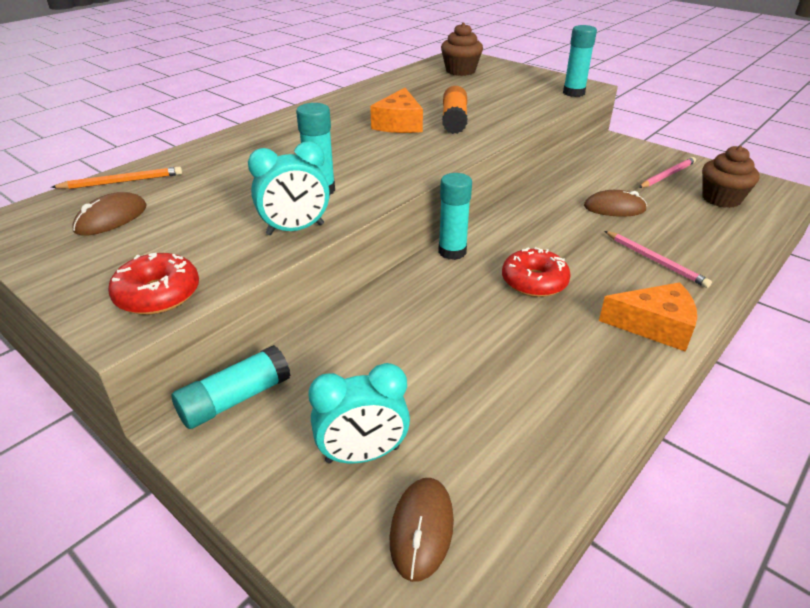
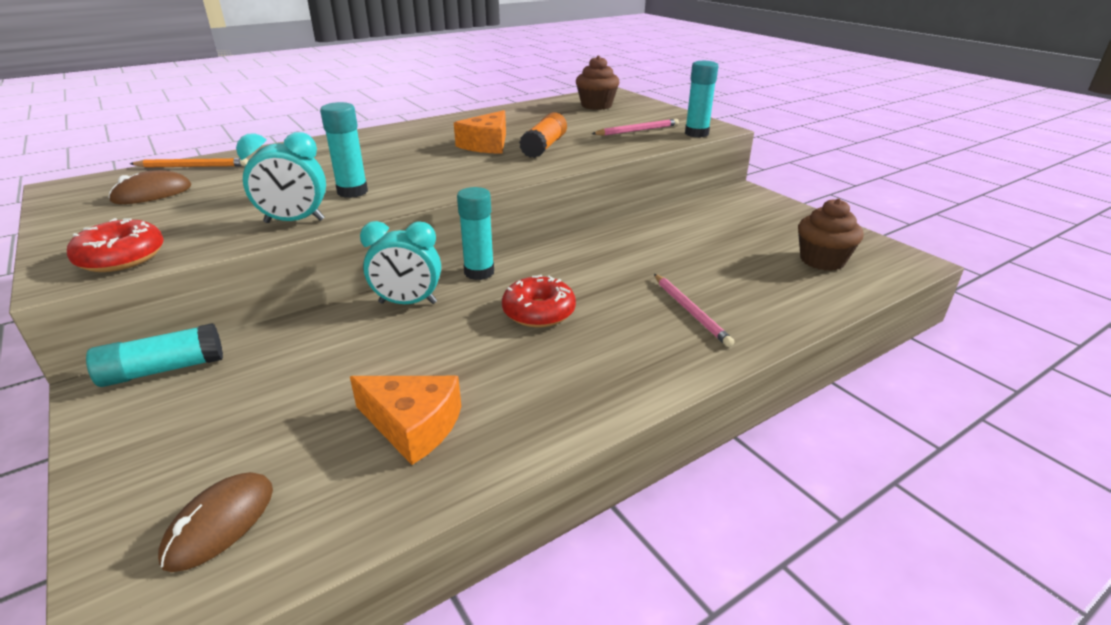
camera: 15 degrees right, 5 degrees down
(362, 455) = (228, 441): turquoise clock -> turquoise clock (407, 303)
(614, 208) = (687, 254): brown mouse -> none
(654, 326) = (634, 375): orange cheese -> orange cheese (413, 425)
(667, 175) = (776, 230): pink pencil -> pink pencil (637, 130)

